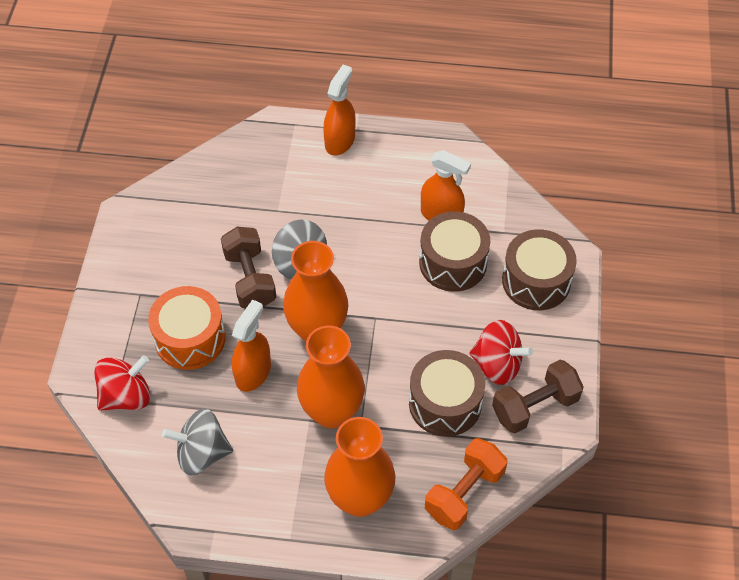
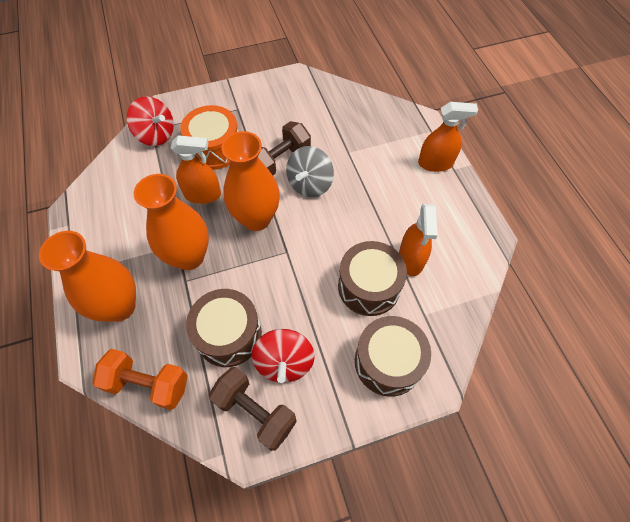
camera: 65 degrees right, 5 degrees up
(202, 453) = (126, 192): grey spinning top -> none

